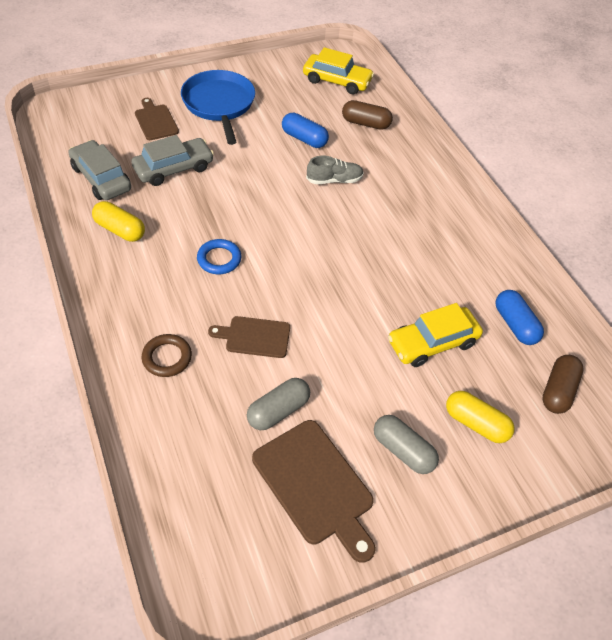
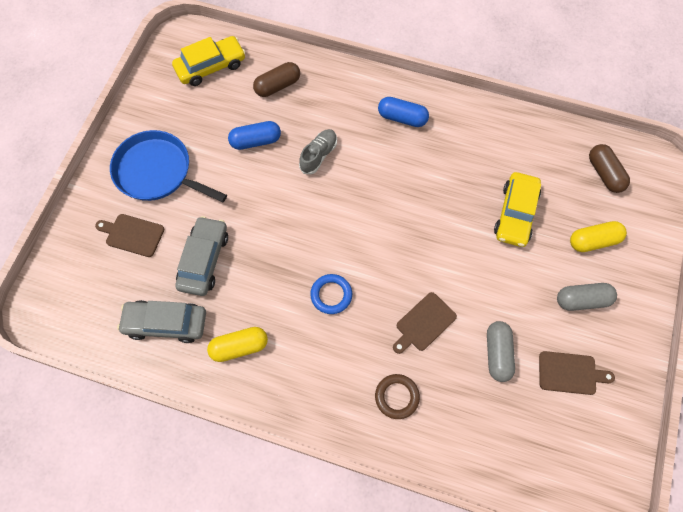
camera: 45 degrees left, 15 degrees up
(316, 485) = (570, 373): brown cutting board -> brown cutting board, size x0.61
(515, 325) = (539, 153): blue capsule -> blue capsule (402, 118)

